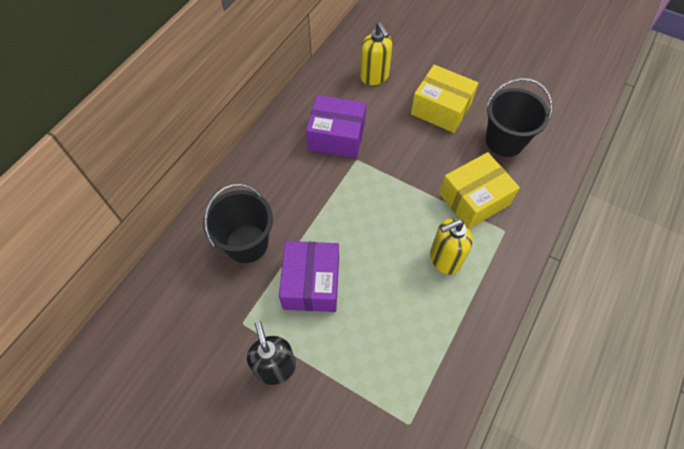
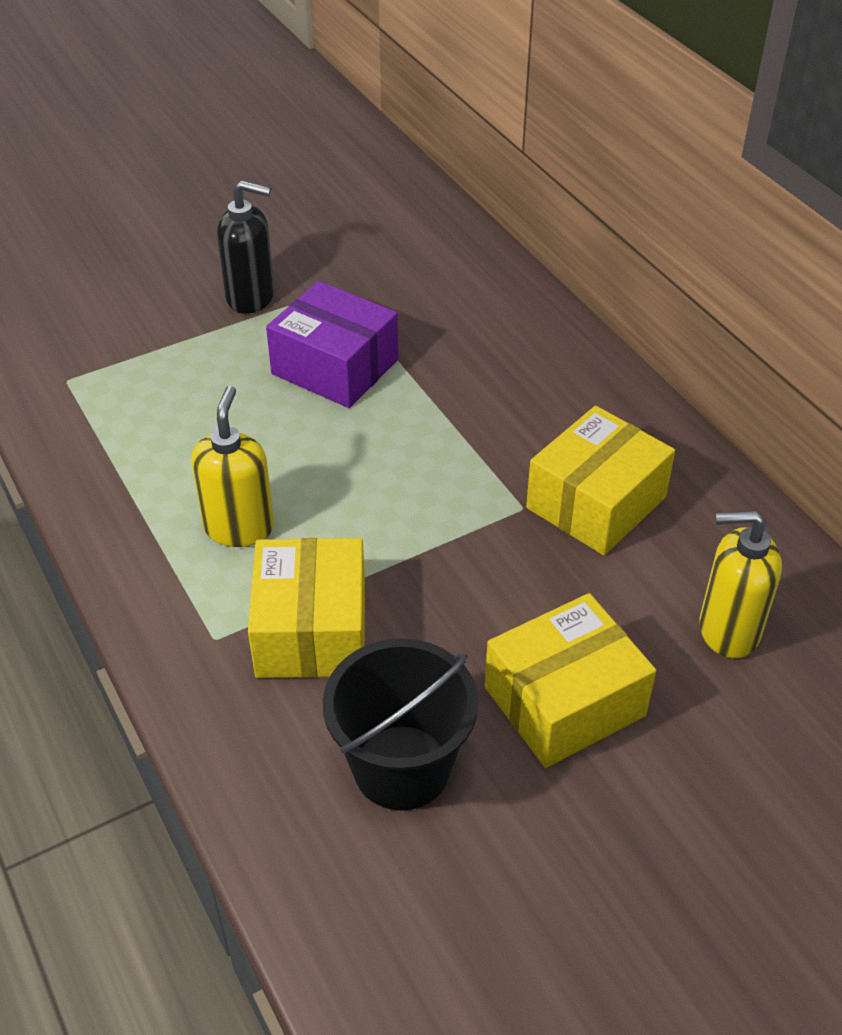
camera: 120 degrees right, 15 degrees down
(247, 243) = (454, 328): black bucket -> none
(336, 136) = (596, 502): purple box -> yellow box

